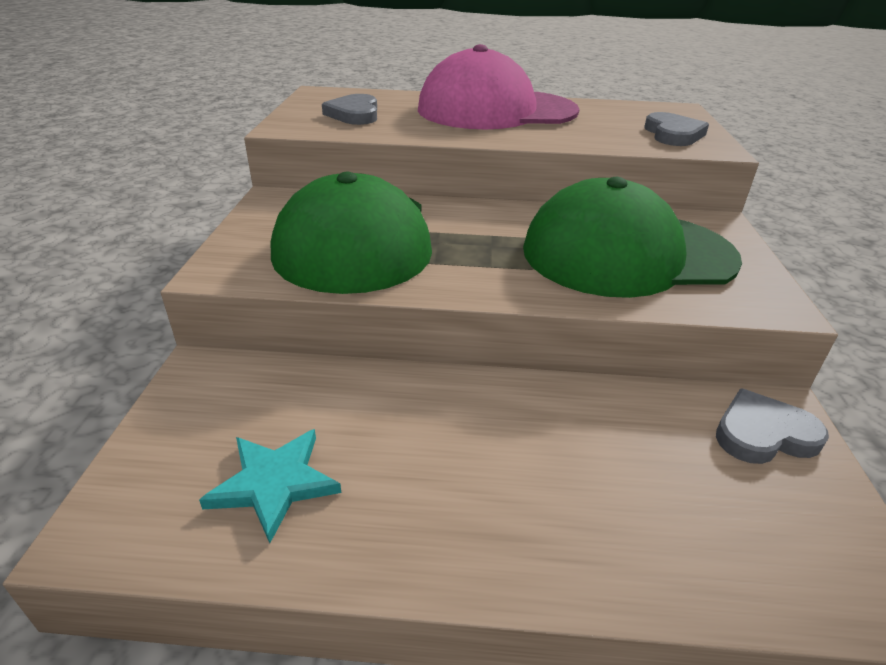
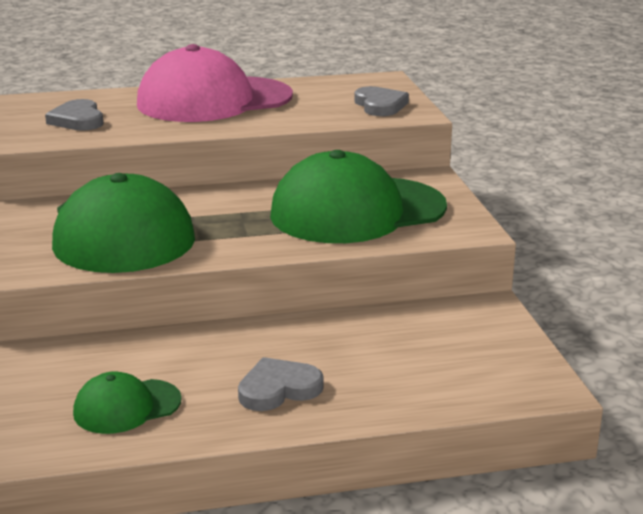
camera: 15 degrees left, 10 degrees down
(274, 483) = (126, 407): turquoise star -> green cap
(763, 433) = (476, 322): grey heart -> grey heart (278, 389)

